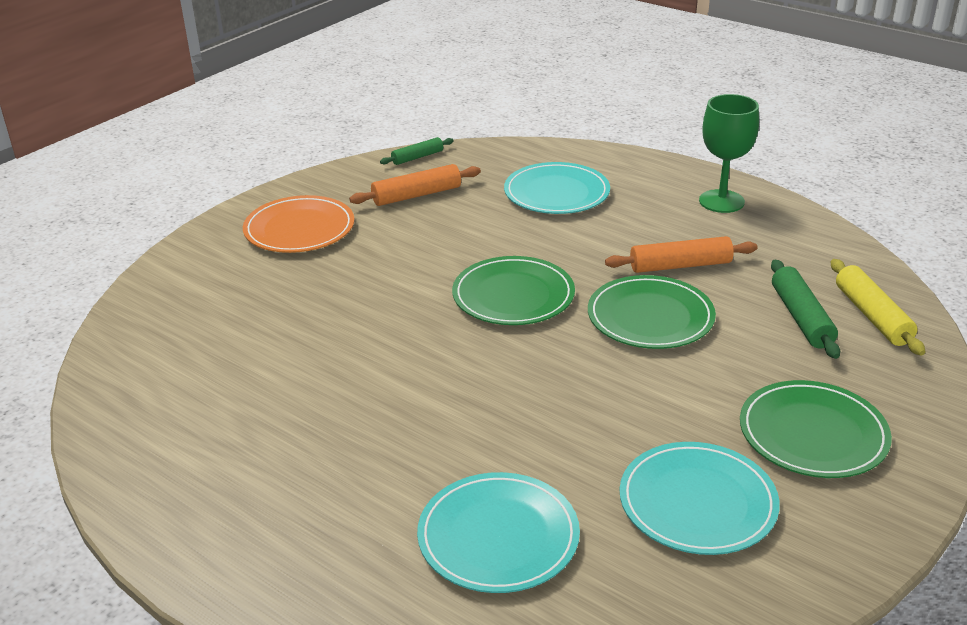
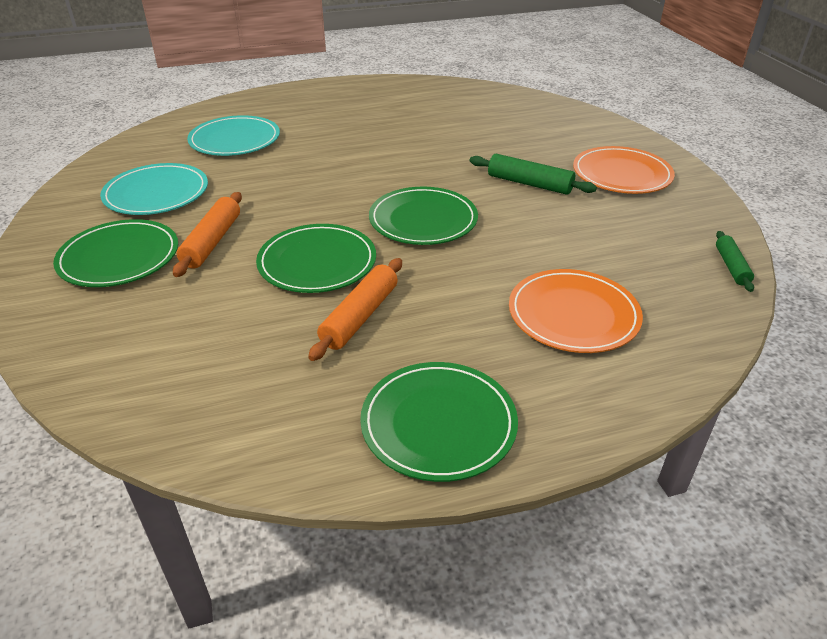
camera: 125 degrees right, 5 degrees up
(417, 195) = (639, 238): orange rolling pin -> orange rolling pin (212, 242)
(556, 193) = (573, 314): turquoise plate -> orange plate
(721, 201) = (438, 423): green goblet -> green plate
(801, 317) = (205, 335): green rolling pin -> green rolling pin (529, 184)
(872, 316) = (143, 378): yellow rolling pin -> none

